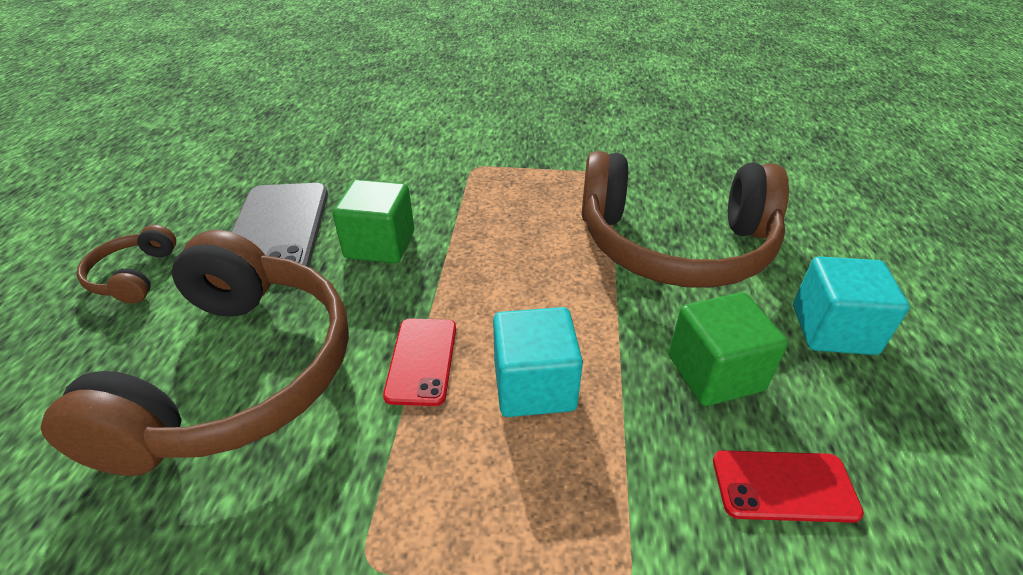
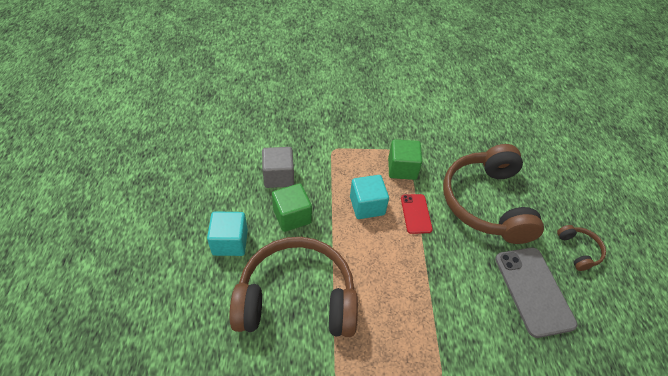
camera: 170 degrees right, 10 degrees up
(380, 244) = (468, 284): green cube -> green cube (402, 169)
(784, 486) = (278, 176): red phone -> grey cube

